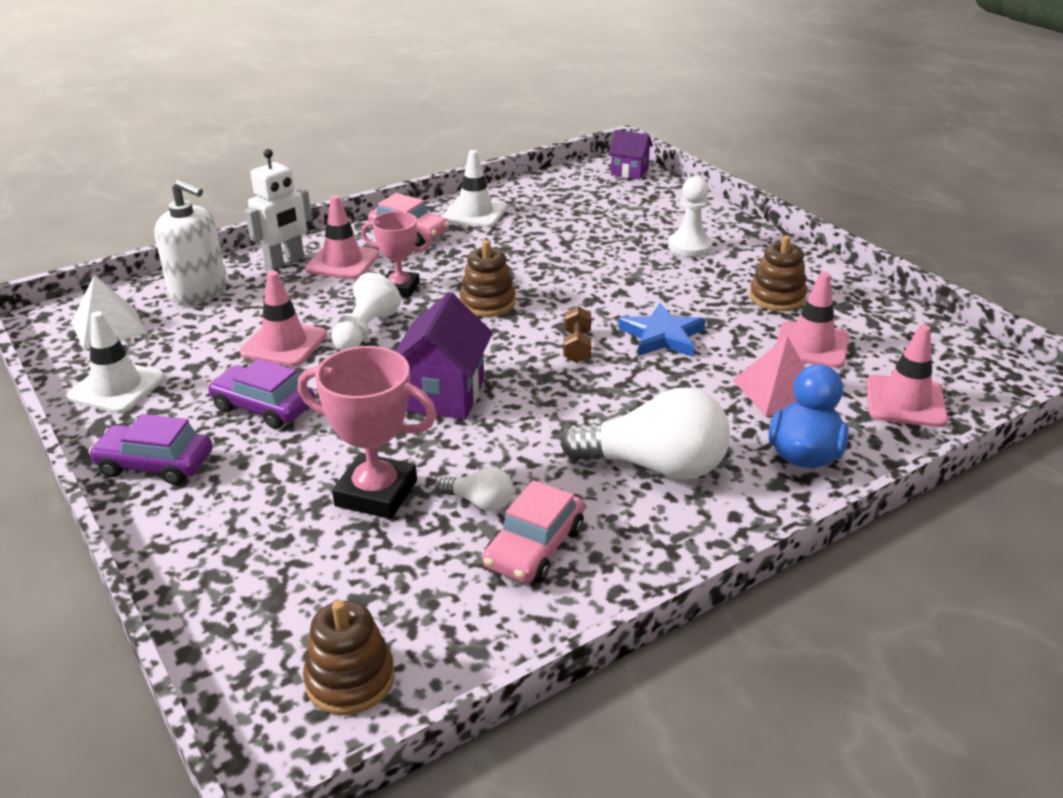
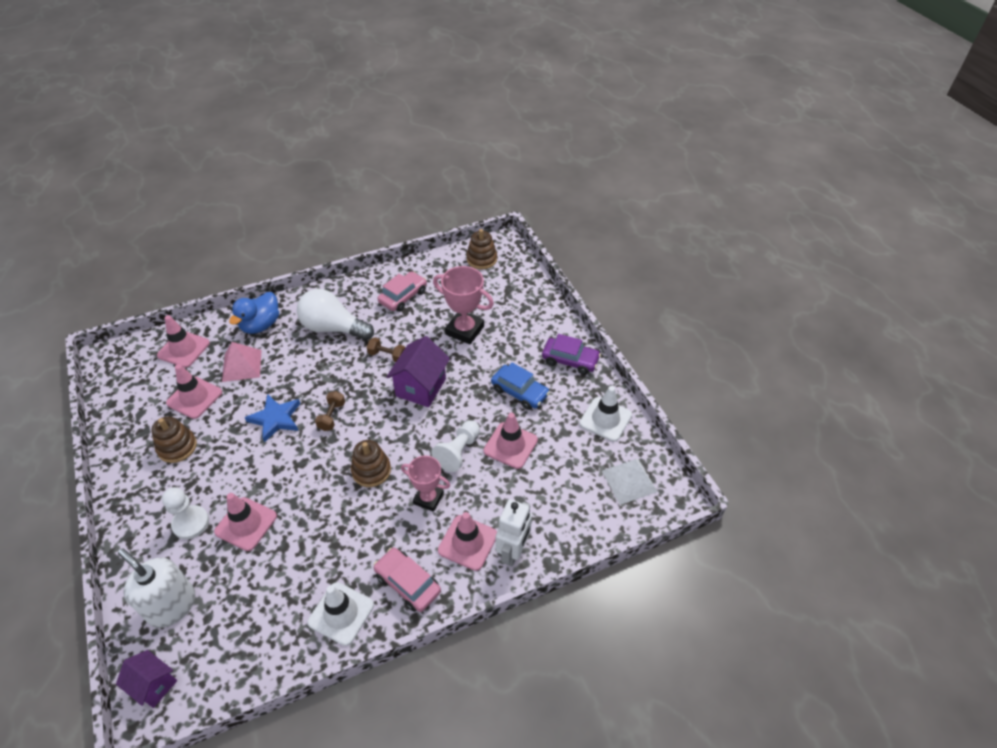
camera: 170 degrees left, 15 degrees up
(199, 292) = (575, 515): white soap dispenser -> white soap dispenser (172, 605)
(263, 407) = (519, 392): purple car -> blue car
(285, 261) = (513, 551): white robot -> white robot turned 150 degrees clockwise
(480, 502) = (419, 320): white light bulb -> none
(523, 433) = (387, 355): none -> brown dumbbell
(623, 251) = (246, 524): none -> pink traffic cone

